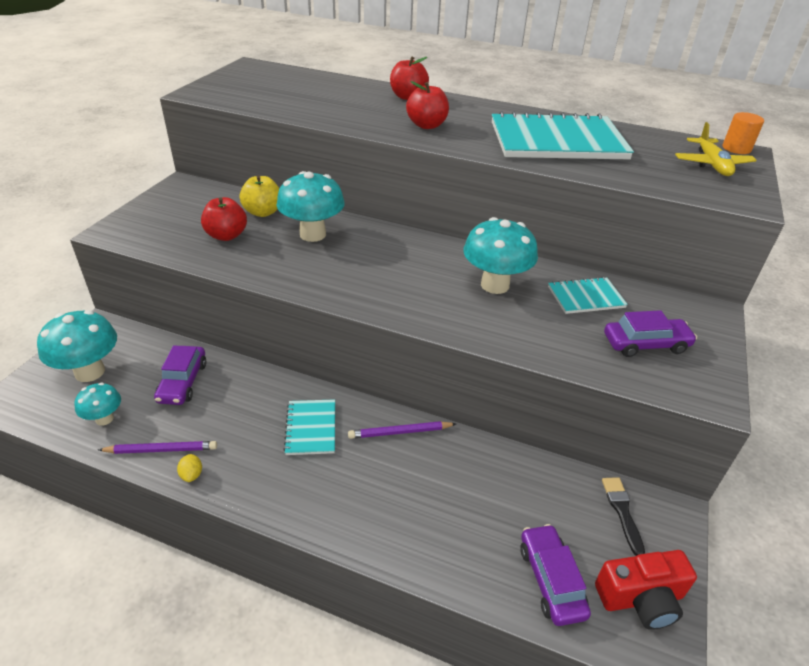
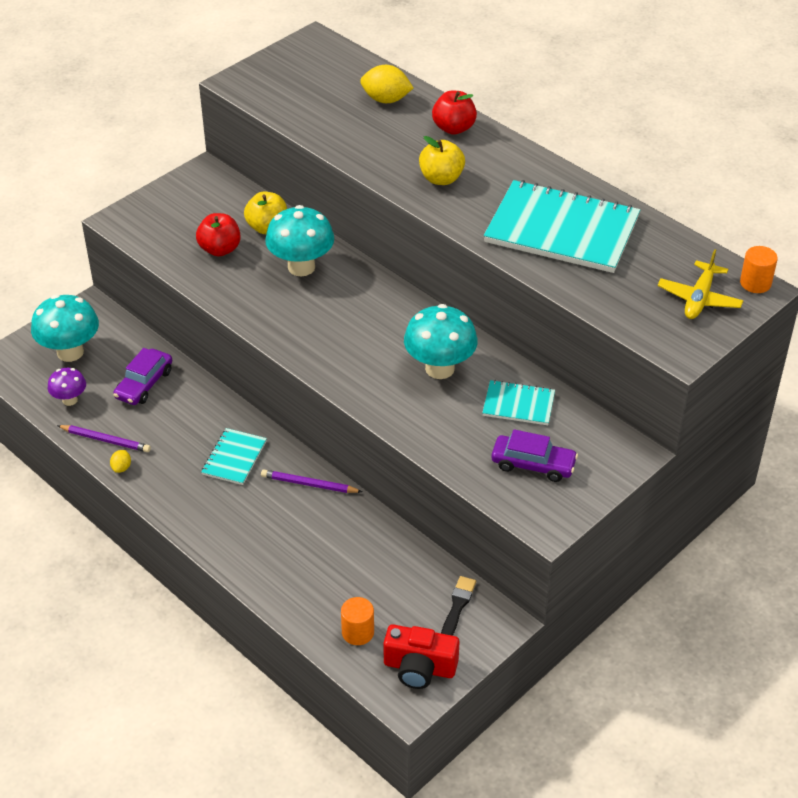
camera: 25 degrees right, 5 degrees up
(104, 419) = (70, 400): turquoise mushroom -> purple mushroom
(337, 88) = (386, 100): none -> yellow lemon
(427, 125) = (441, 179): red apple -> yellow apple
(551, 580) = (358, 632): purple car -> orange cylinder

